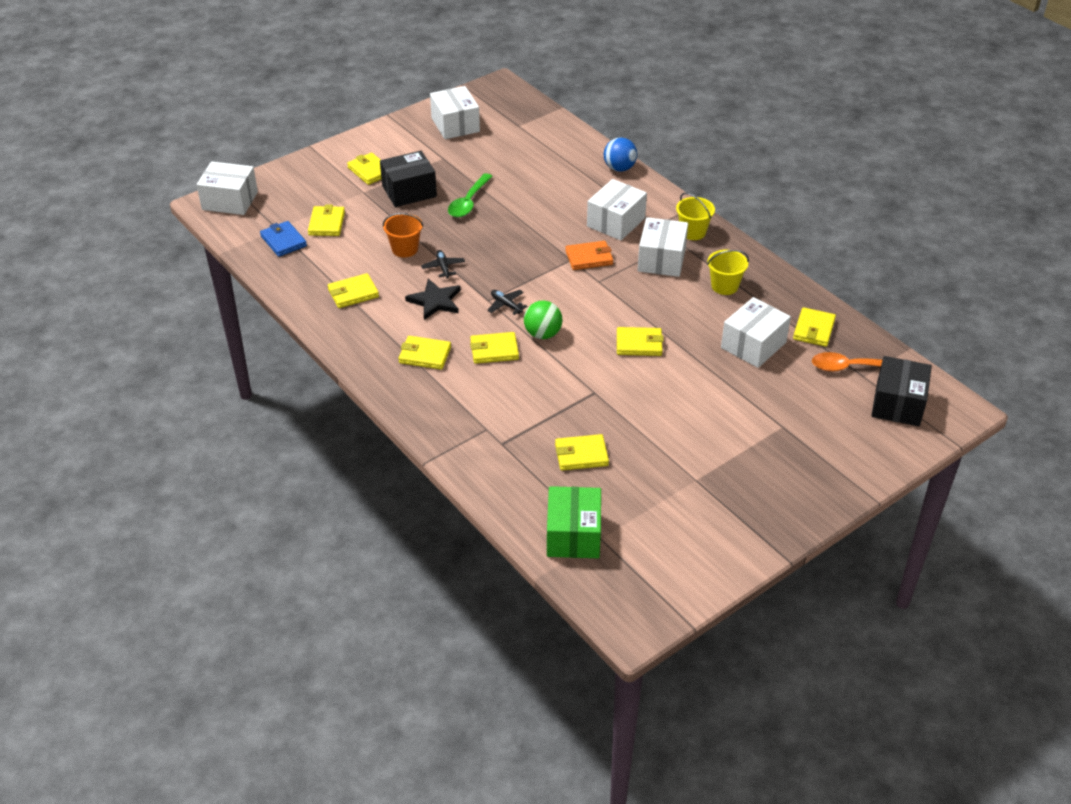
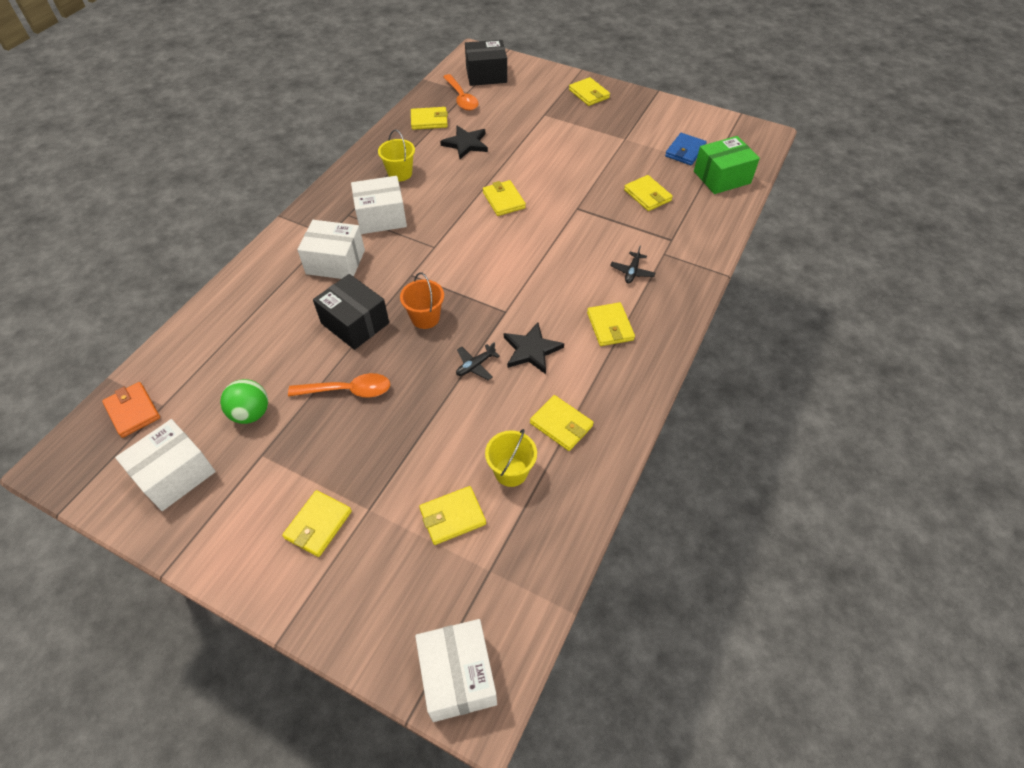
camera: 115 degrees left, 10 degrees up
(283, 241) = (511, 547): blue wallet -> blue wallet (685, 151)
(405, 249) = (462, 412): orange bucket -> orange bucket (425, 318)
(409, 191) = (348, 458): black box -> black box (355, 323)
(469, 202) = (348, 390): green spoon -> orange spoon
(494, 350) = (570, 282): yellow wallet -> yellow wallet (589, 94)
(506, 305) = (505, 296): black plane -> black plane (632, 272)
(543, 334) = (529, 259): green ball -> green ball (251, 413)
(589, 258) = (402, 263): orange wallet -> orange wallet (133, 411)
(619, 168) = (235, 287): blue ball -> none
(693, 232) = (329, 209): yellow bucket -> yellow bucket (511, 471)
(753, 345) = (466, 144): white box -> black star

